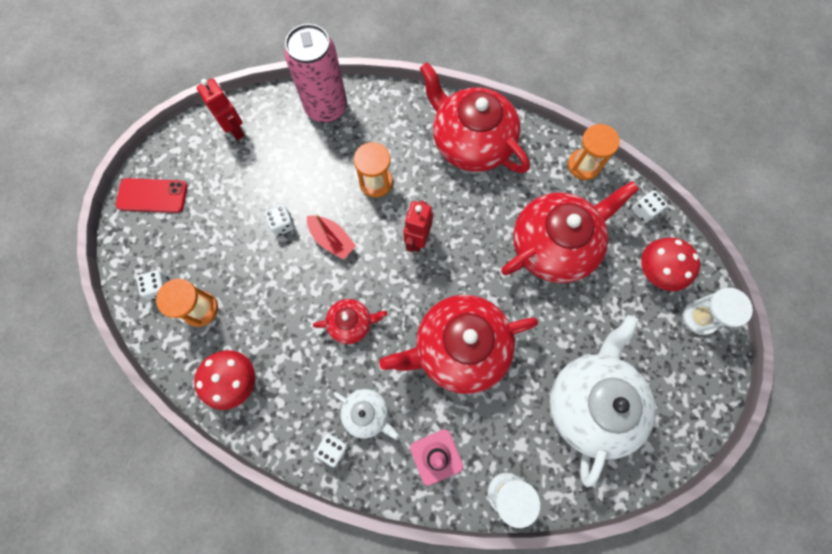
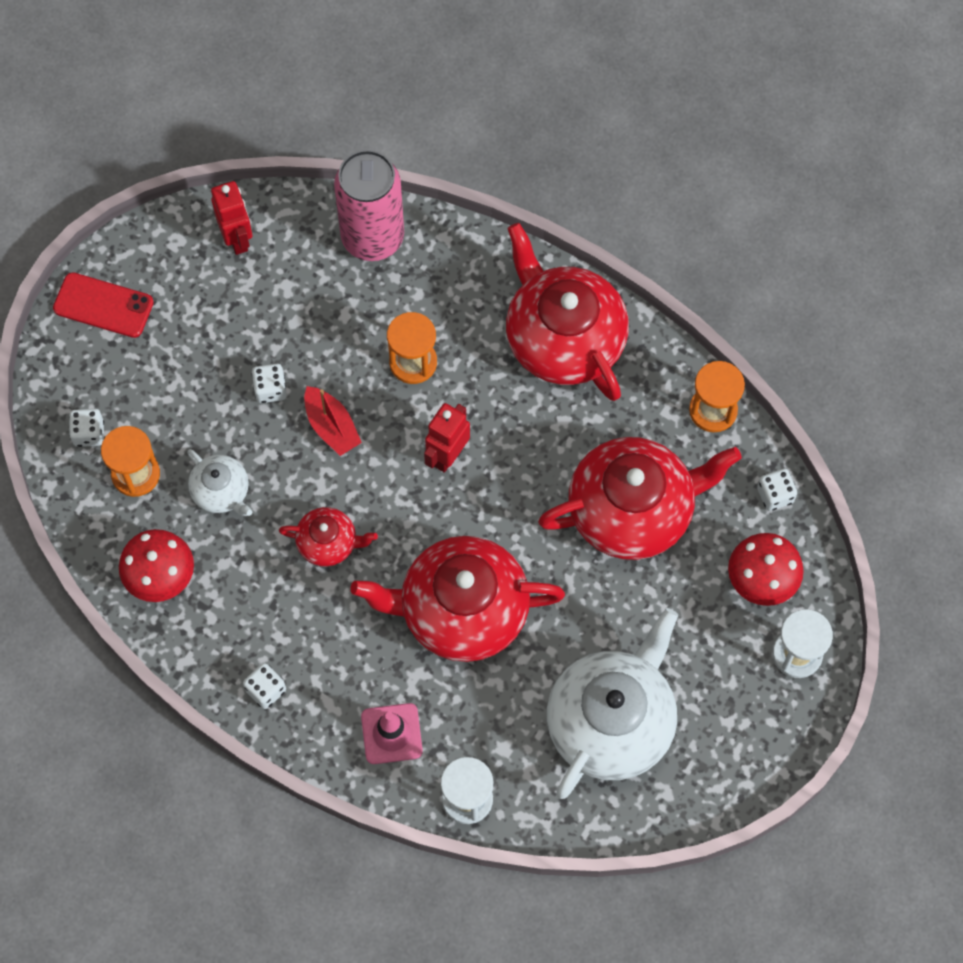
camera: 15 degrees right, 5 degrees down
(367, 414) = (318, 660): white teapot -> white teapot (221, 491)

